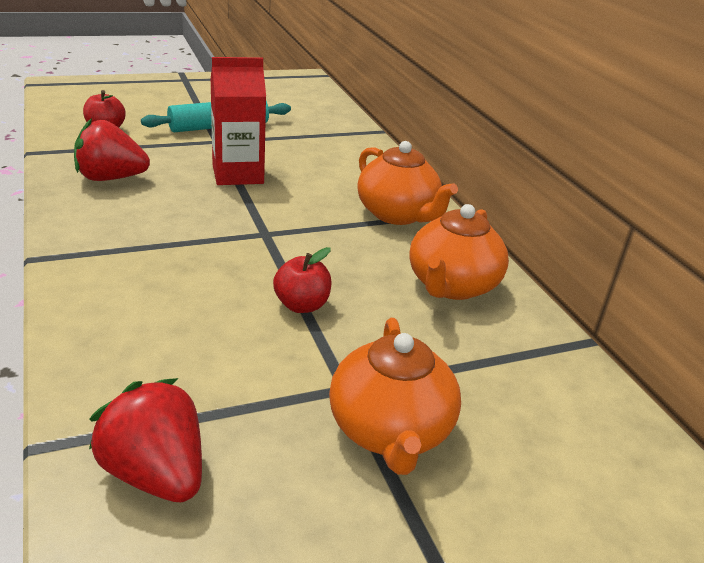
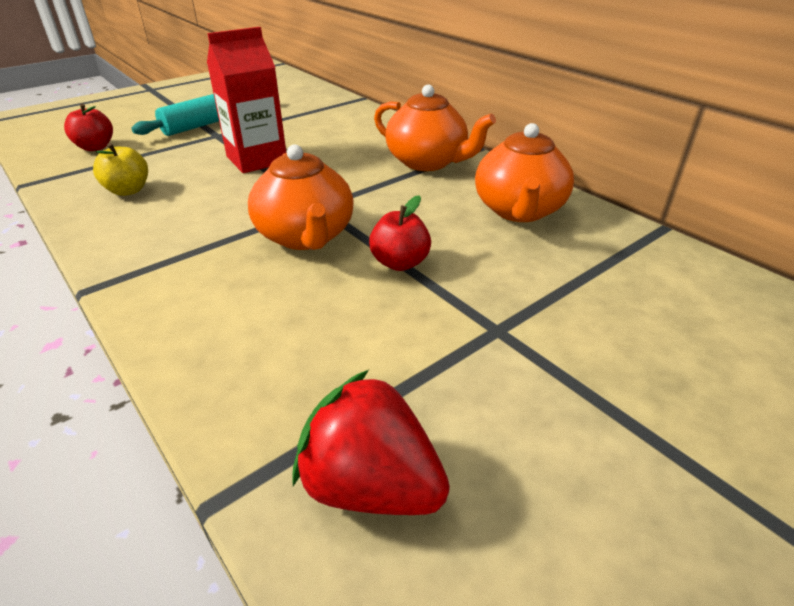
camera: 15 degrees left, 5 degrees up
(111, 178) = (128, 190): red strawberry -> yellow apple
(389, 431) = (568, 359): orange teapot -> orange teapot (305, 236)

